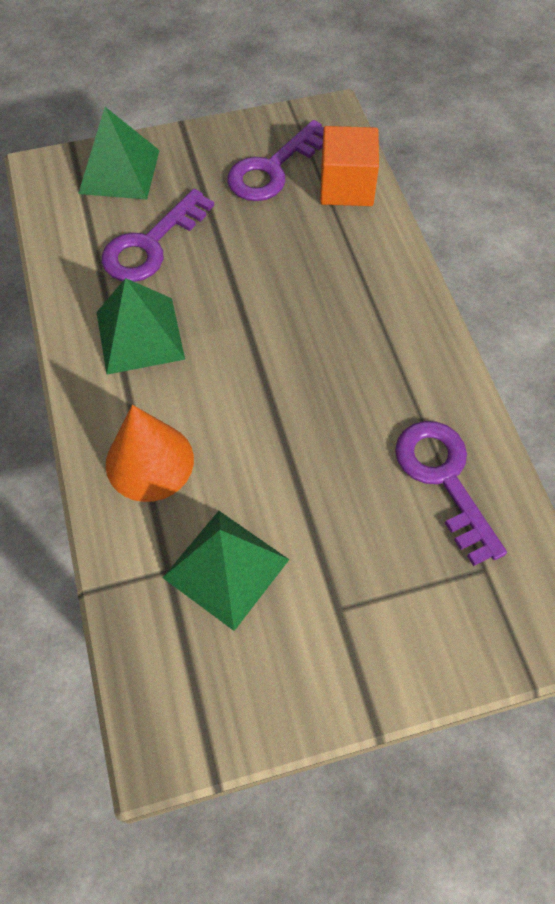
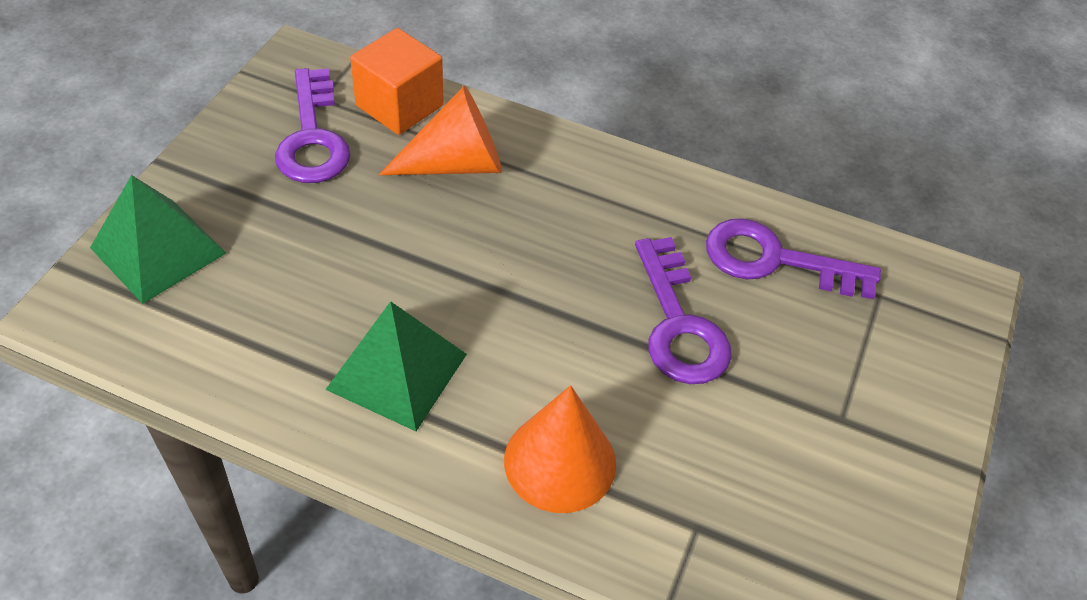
camera: 55 degrees left, 10 degrees down
(151, 245) = (291, 288): purple key -> purple key (679, 324)
(226, 568) = (735, 476): green pyramid -> none
(330, 248) = (456, 164): none -> orange cone

